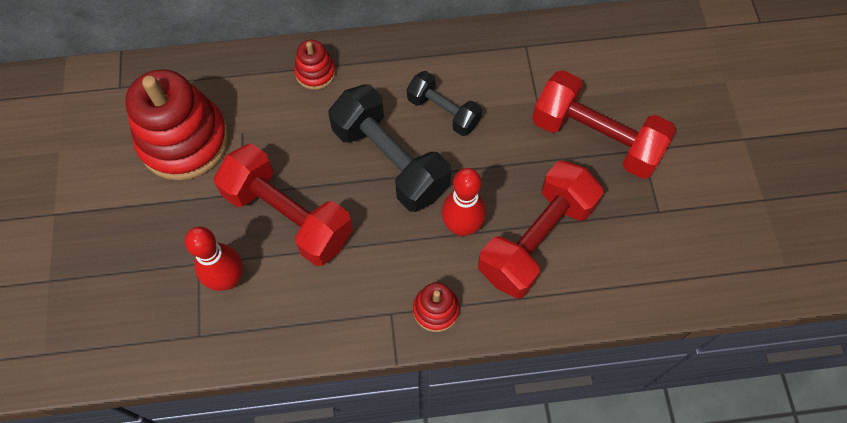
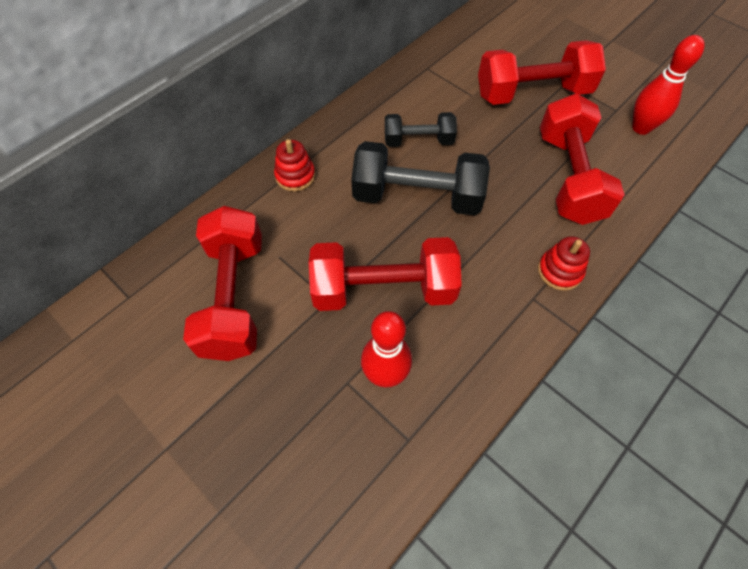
camera: 40 degrees left, 5 degrees down
(184, 141) = (234, 297): red stacking toy -> red dumbbell
(462, 226) = (513, 204): red bowling pin -> red bowling pin (641, 128)

